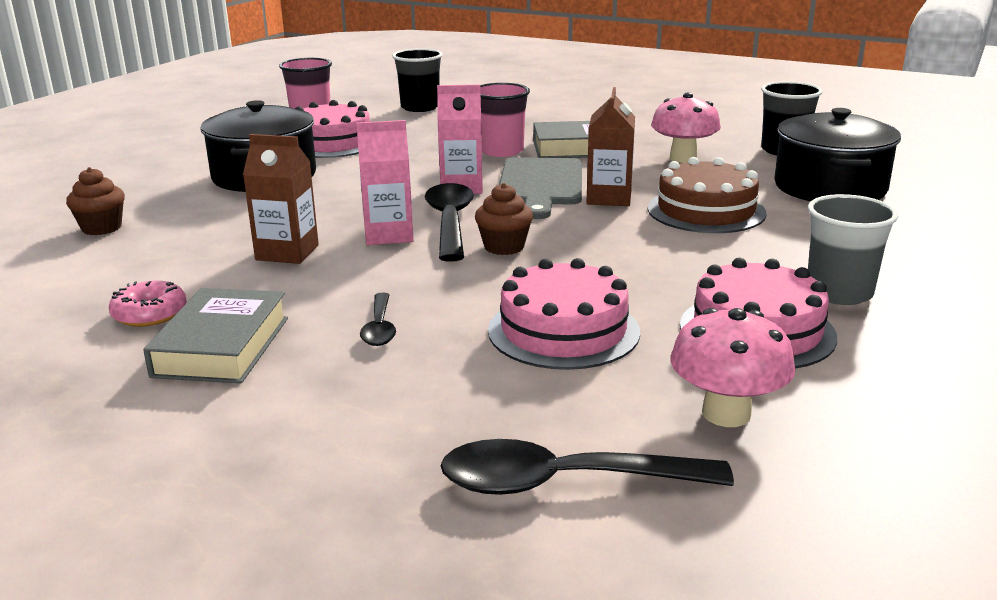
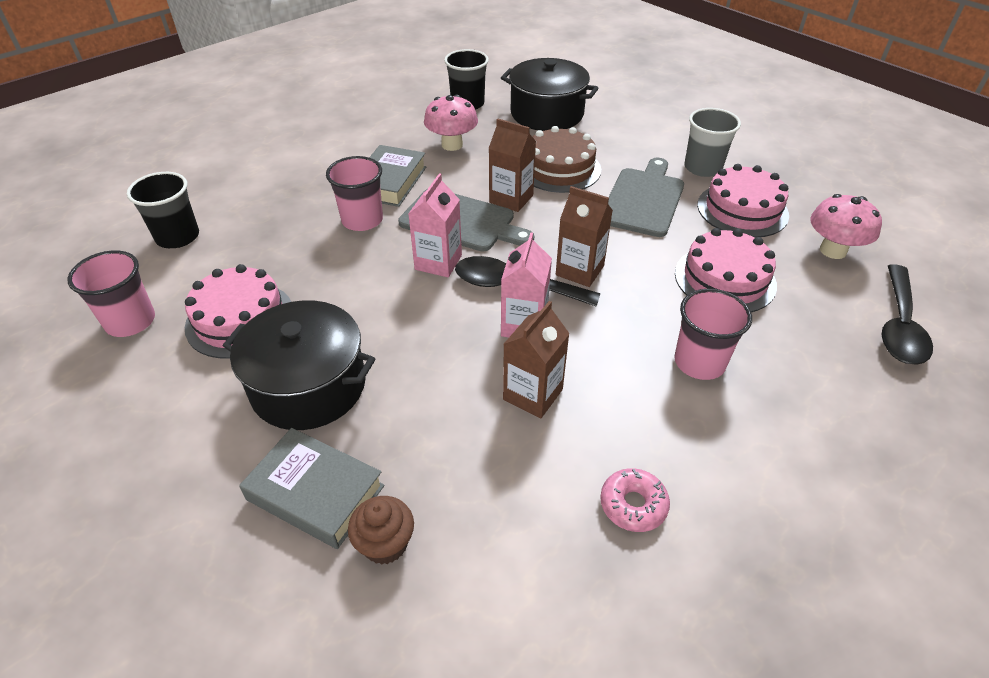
camera: 70 degrees left, 20 degrees up
(222, 346) = (709, 458): grey book -> grey book (316, 492)
(379, 328) = (699, 362): black spoon -> pink cup
(504, 247) = (579, 270): brown cupcake -> brown carton
(697, 263) = (644, 199): none -> grey cutting board

